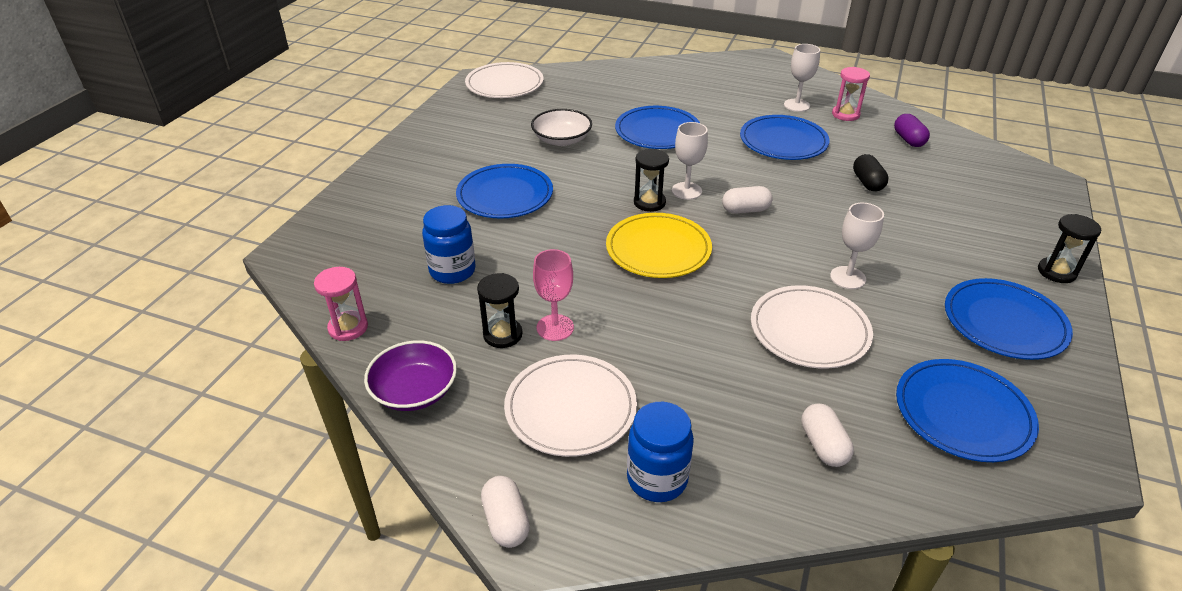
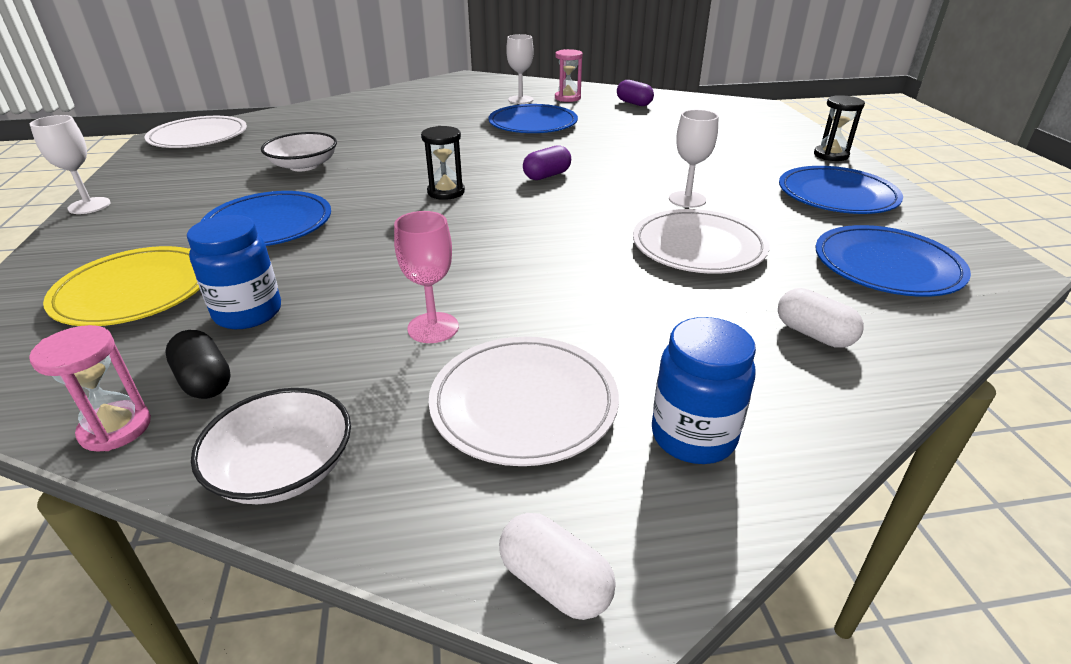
camera: 30 degrees left, 5 degrees down
(414, 391) = (283, 469): purple bowl -> white bowl
(502, 334) = (370, 357): black hourglass -> none
(657, 131) = (406, 140): blue plate -> none
(658, 249) = (490, 225): yellow plate -> yellow plate (134, 291)
(686, 191) = (476, 175): white goblet -> white goblet (89, 206)
(745, 210) = (547, 175): white capsule -> purple capsule
(867, 183) = (632, 135): black capsule -> black capsule (204, 381)

